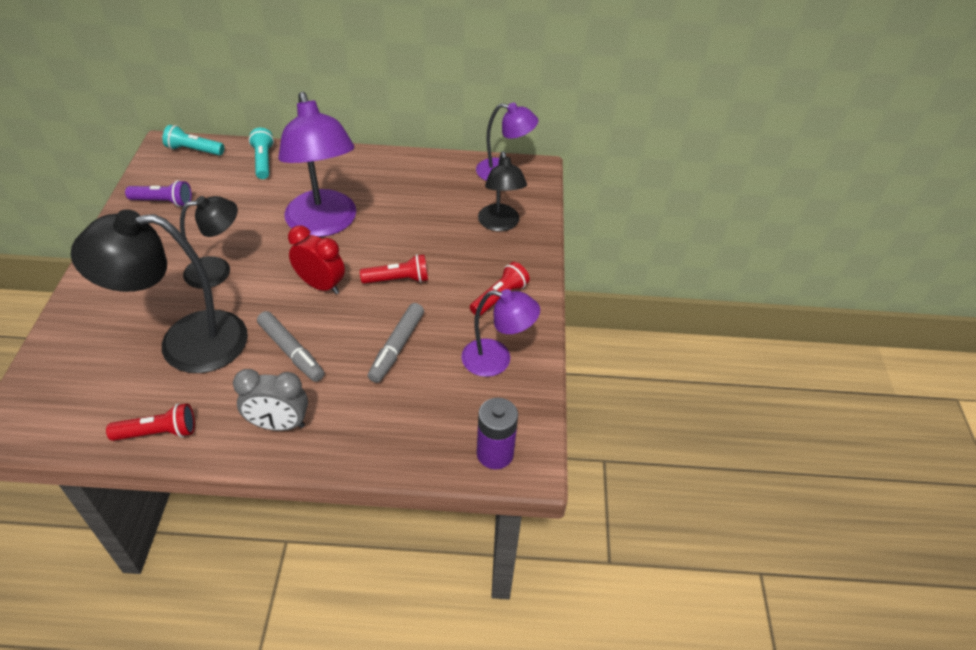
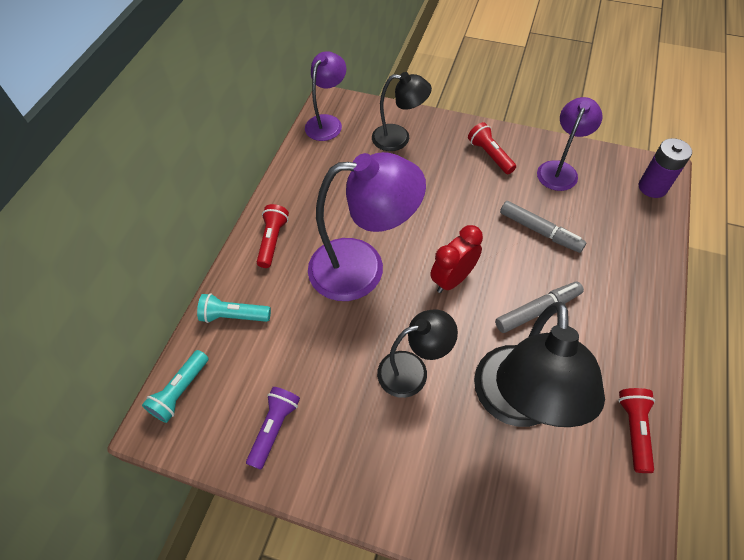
camera: 70 degrees left, 10 degrees up
(217, 270) = (412, 370): black lamp -> black lamp turned 75 degrees clockwise
(278, 424) = (624, 327): grey clock -> none
(398, 279) = (456, 219): red flashlight -> red flashlight (272, 240)

